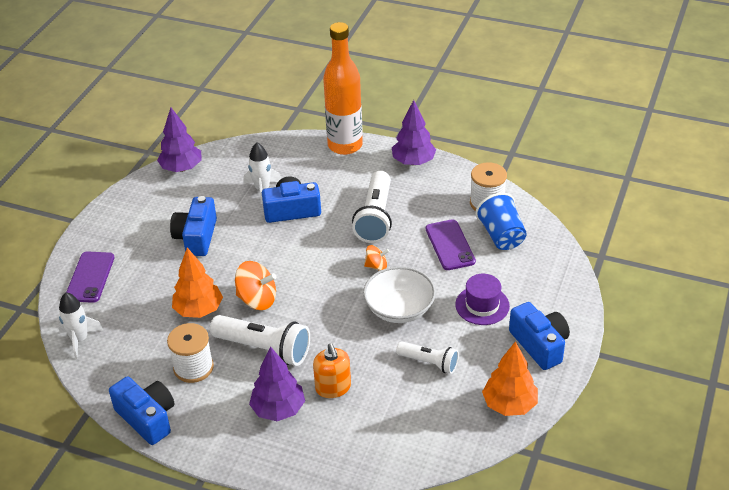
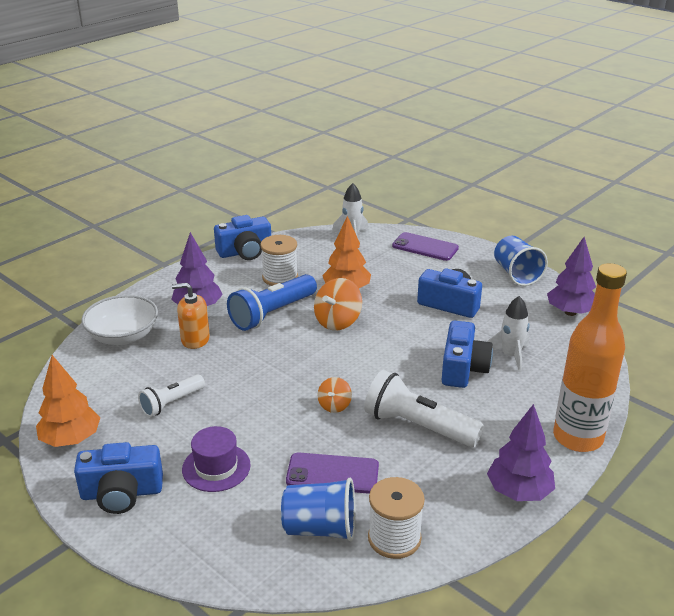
camera: 110 degrees right, 10 degrees down
(126, 207) = (516, 274): none -> blue cup
(264, 348) = (272, 314): white flashlight -> blue flashlight
(399, 309) = (259, 404): white bowl -> white bowl (123, 336)

